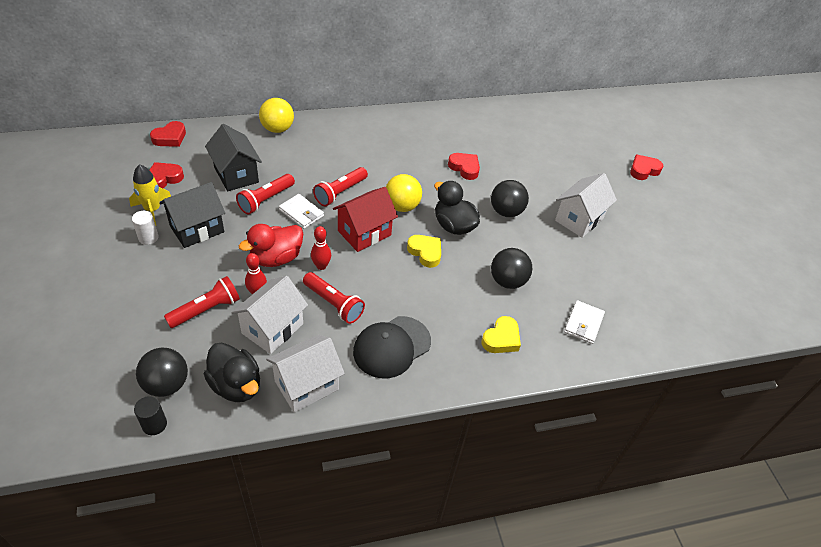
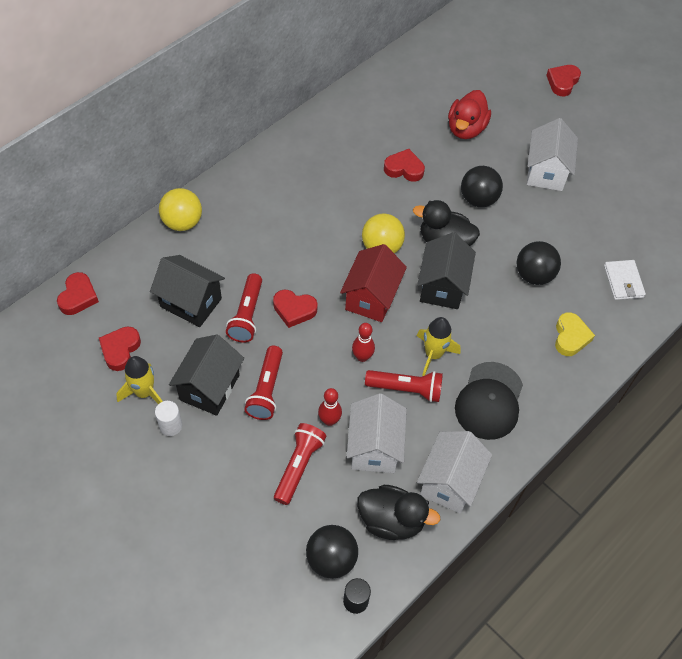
camera: 30 degrees left, 10 degrees up
(276, 258) = (314, 373): red duck -> red duck (466, 129)
(301, 213) = (294, 310): white wallet -> red heart
(340, 192) = (311, 265): red flashlight -> red flashlight (266, 390)
(376, 292) = (433, 354): none -> yellow rocket
(425, 252) = (442, 286): yellow heart -> black house

